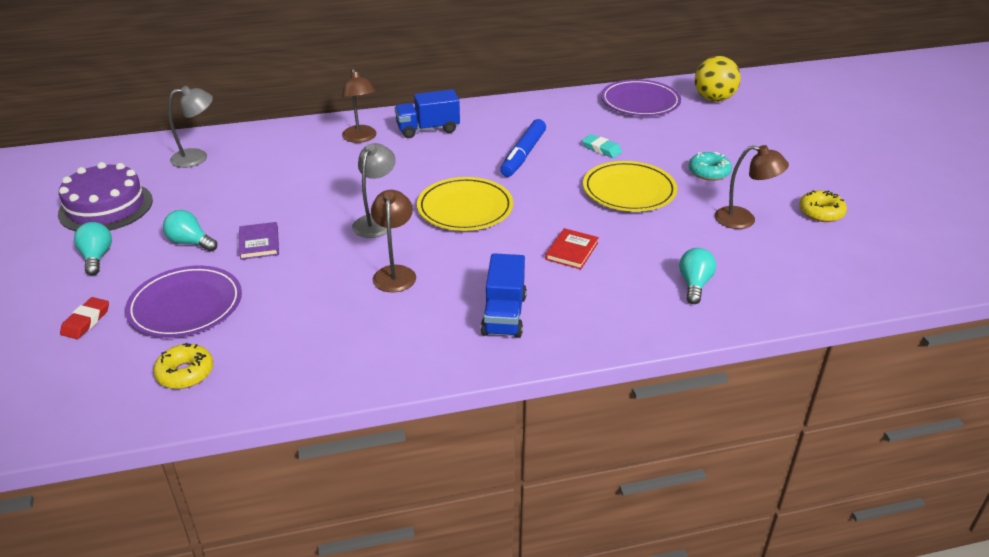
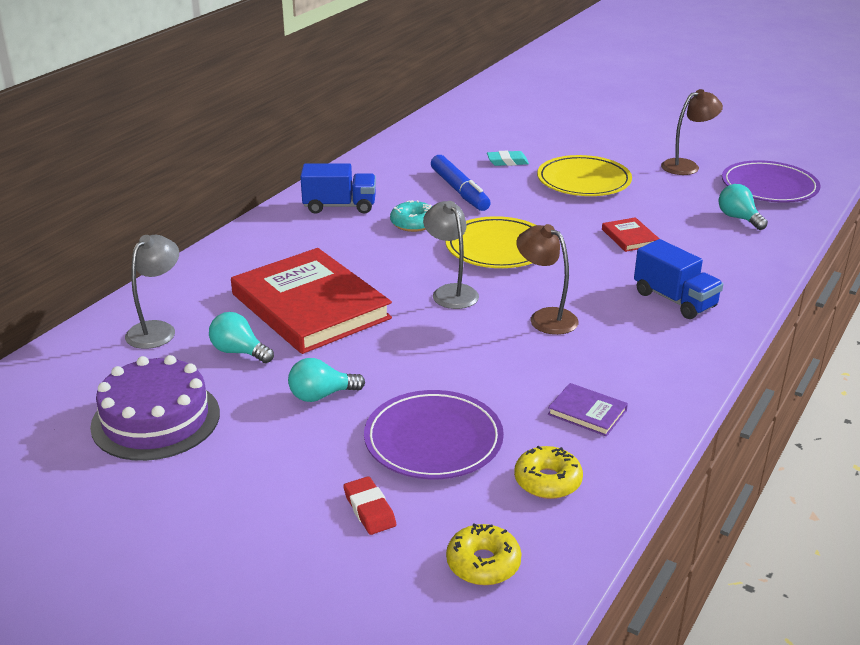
camera: 45 degrees left, 5 degrees down
(97, 257) = (253, 461): turquoise light bulb -> turquoise light bulb (239, 352)
(259, 243) = (388, 360): purple book -> purple book (587, 412)
(287, 186) = (310, 306): none -> red book
(361, 138) = (293, 239): brown lamp -> none
(428, 129) = (339, 206): blue truck -> blue truck turned 120 degrees counterclockwise
(640, 102) = (466, 118): purple plate -> purple plate (769, 186)
(709, 172) = (608, 146): turquoise donut -> turquoise donut (413, 223)
(714, 99) = (513, 96): yellow ball -> none
(821, 212) = (717, 141): yellow donut -> yellow donut (483, 563)

